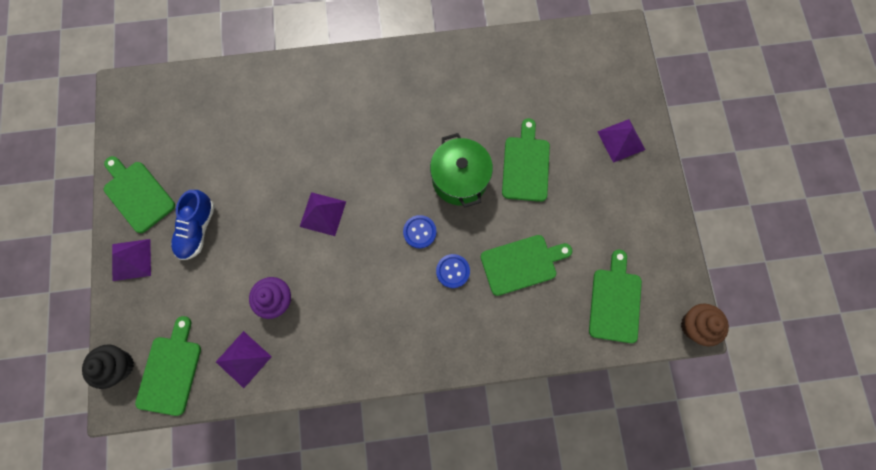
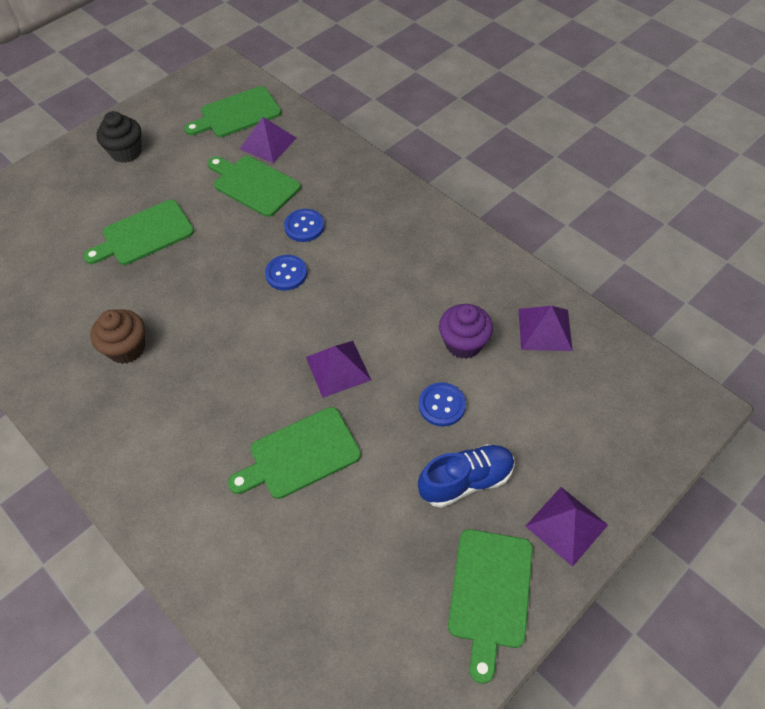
camera: 125 degrees left, 20 degrees down
(119, 365) = (670, 435): black cupcake -> black cupcake (126, 152)
(170, 371) = (622, 383): green cutting board -> green cutting board (300, 455)
(249, 253) = (442, 405): none -> blue button
(459, 179) = (200, 276): green pot -> none
(621, 140) = (63, 182): purple pyramid -> purple pyramid (268, 143)
(694, 325) = (218, 65): brown cupcake -> brown cupcake (127, 348)

